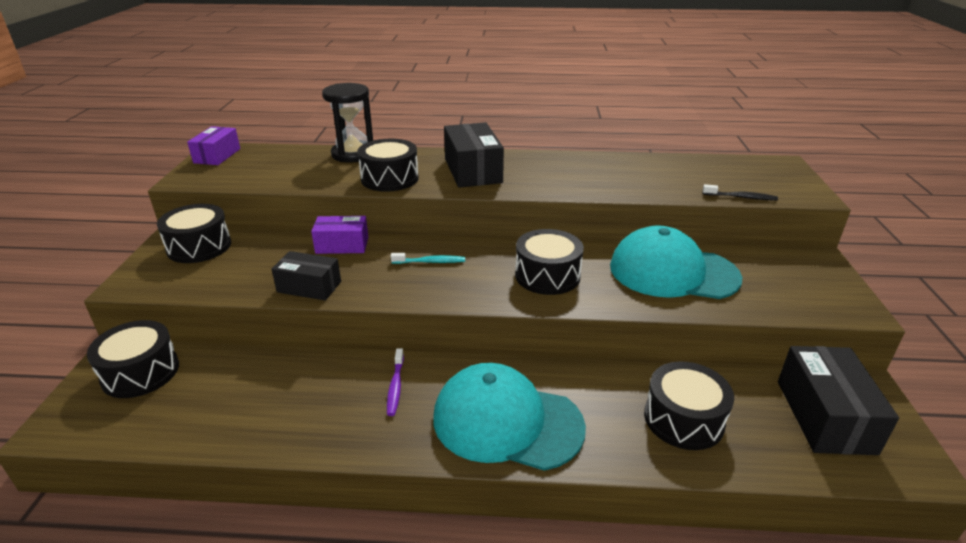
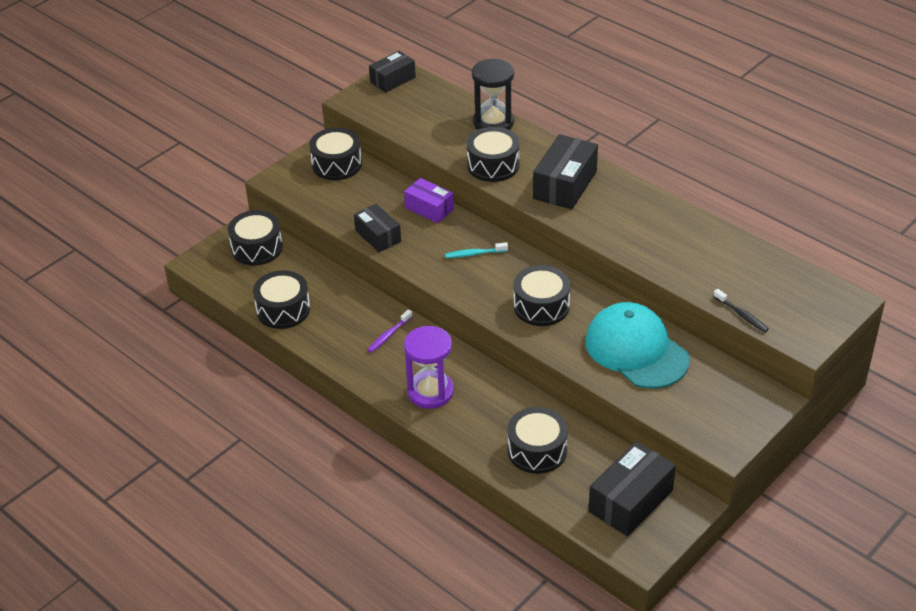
camera: 40 degrees right, 10 degrees up
(217, 156) = (393, 80): purple box -> black box
(232, 424) = (283, 310): none -> black drum
(430, 262) = (474, 254): turquoise toothbrush -> turquoise toothbrush turned 135 degrees clockwise
(506, 422) = (430, 392): turquoise cap -> purple hourglass

